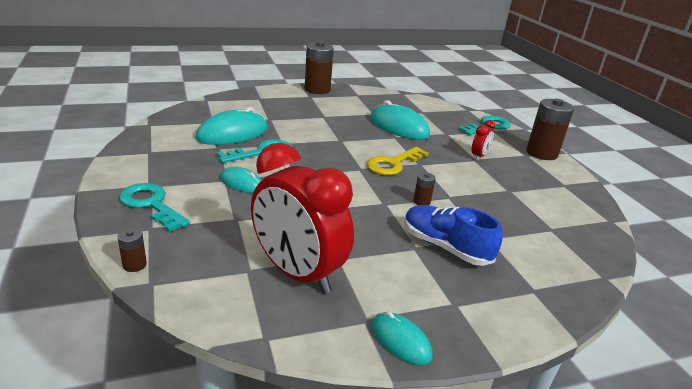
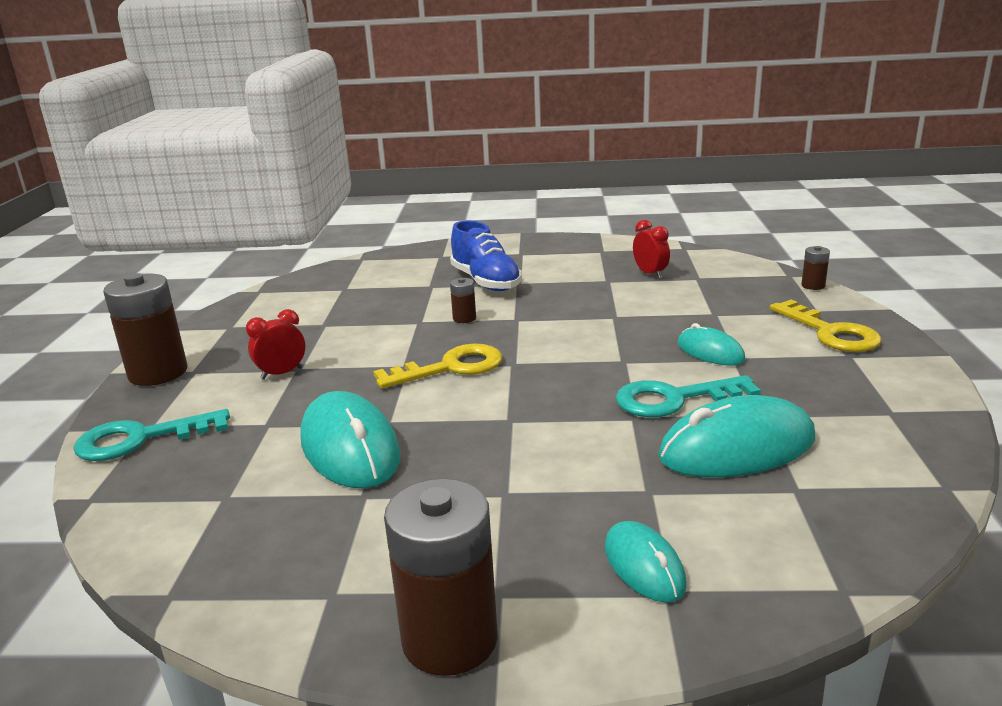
camera: 155 degrees left, 5 degrees down
(151, 204) = (830, 332): turquoise key -> yellow key
(297, 273) = (650, 274): red clock -> red clock, size x0.42
(400, 340) = (581, 242): turquoise mouse -> turquoise mouse (644, 566)

